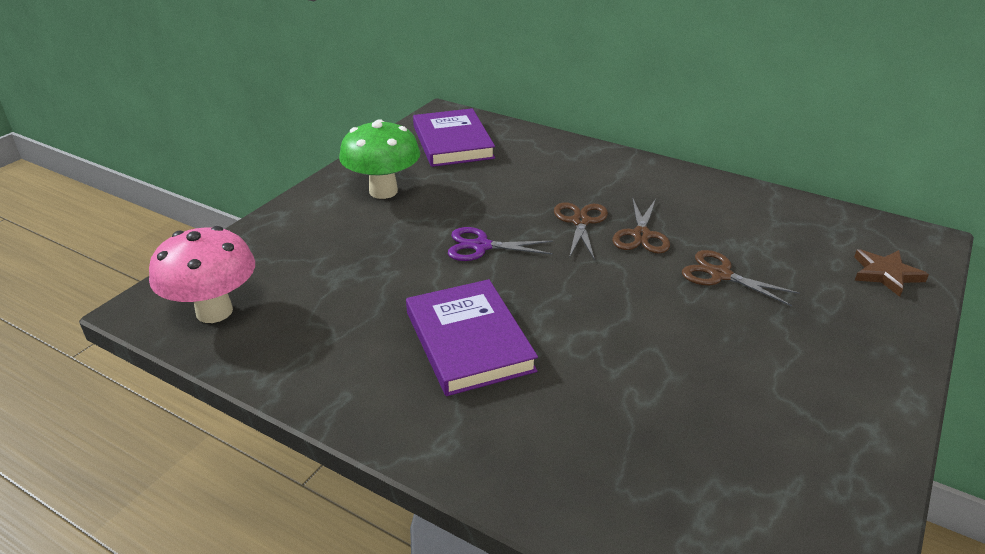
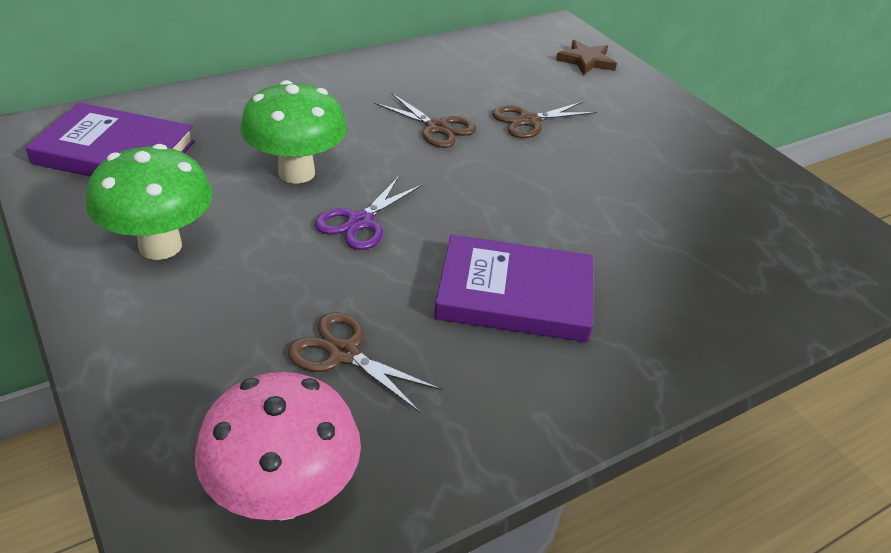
camera: 65 degrees left, 5 degrees up
(506, 203) = (296, 173): none -> green mushroom
(580, 221) = (380, 147): brown scissors -> brown scissors (343, 353)

